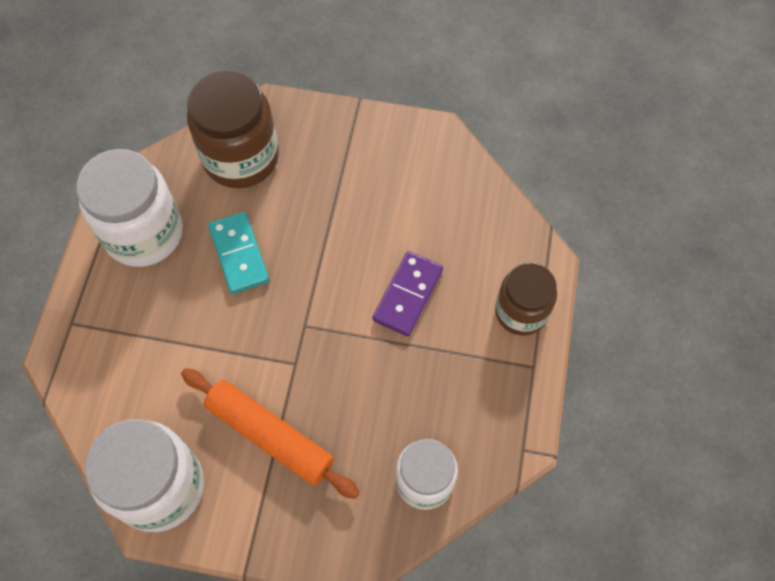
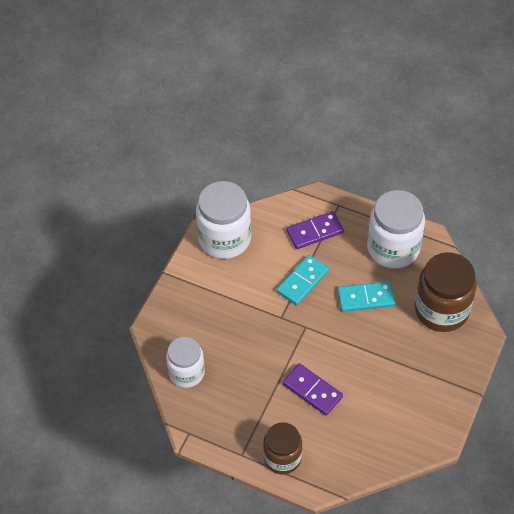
camera: 105 degrees right, 10 degrees down
(128, 347) = (315, 232): none -> purple domino
(225, 346) = (302, 281): none -> turquoise domino
(270, 436) = (238, 296): orange rolling pin -> none

